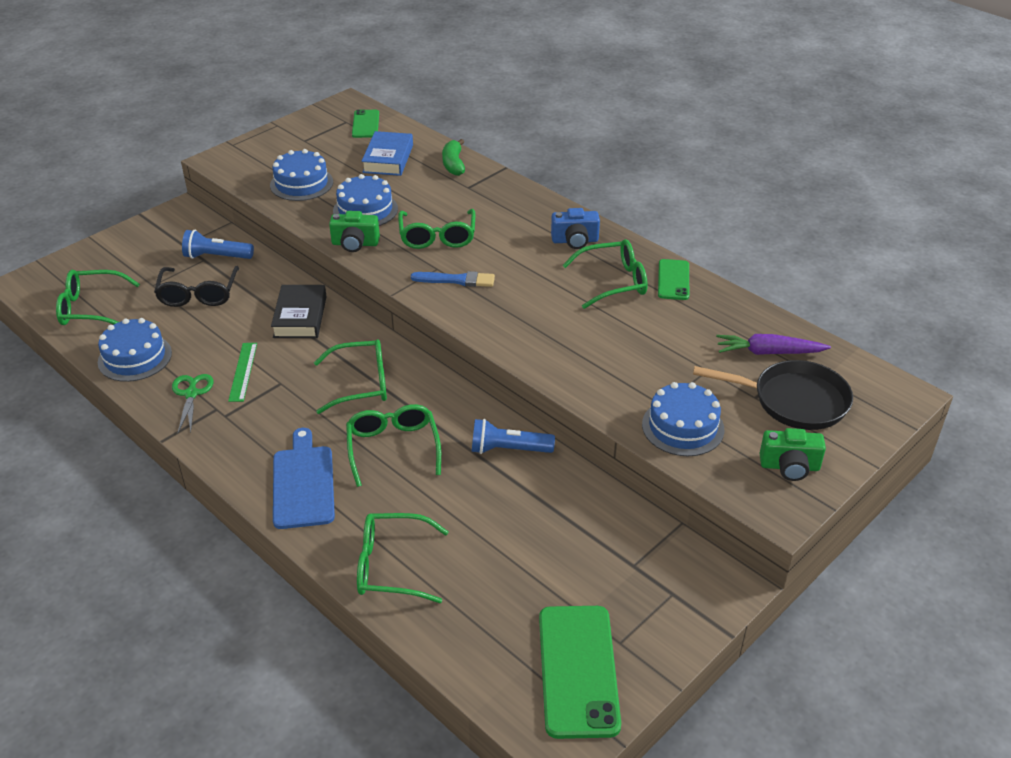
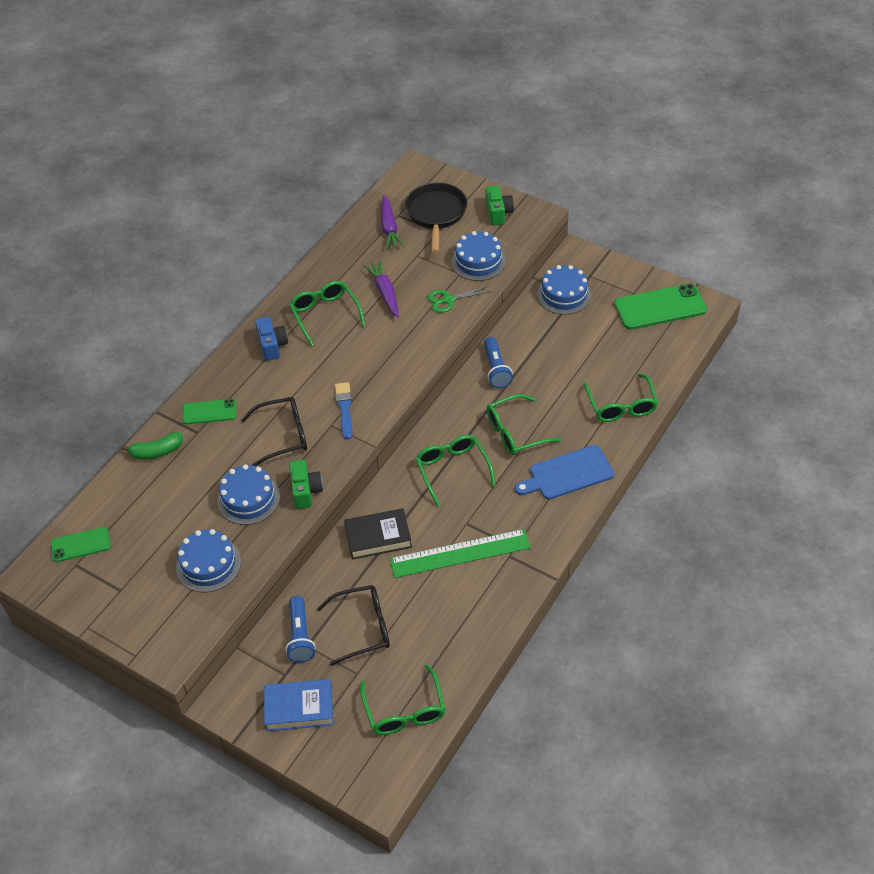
camera: 100 degrees left, 10 degrees up
(135, 357) = (464, 641): blue cake -> blue cake (564, 295)
(191, 394) = (497, 579): green scissors -> green scissors (449, 300)
(243, 371) = (460, 553): green ruler -> green ruler, size x1.83
(388, 159) = (151, 506): blue book -> blue book (299, 708)
(437, 237) = (284, 435): green glasses -> black glasses
(640, 332) = (385, 293): none -> purple carrot
(673, 280) = (315, 282): green phone -> green phone (209, 412)

